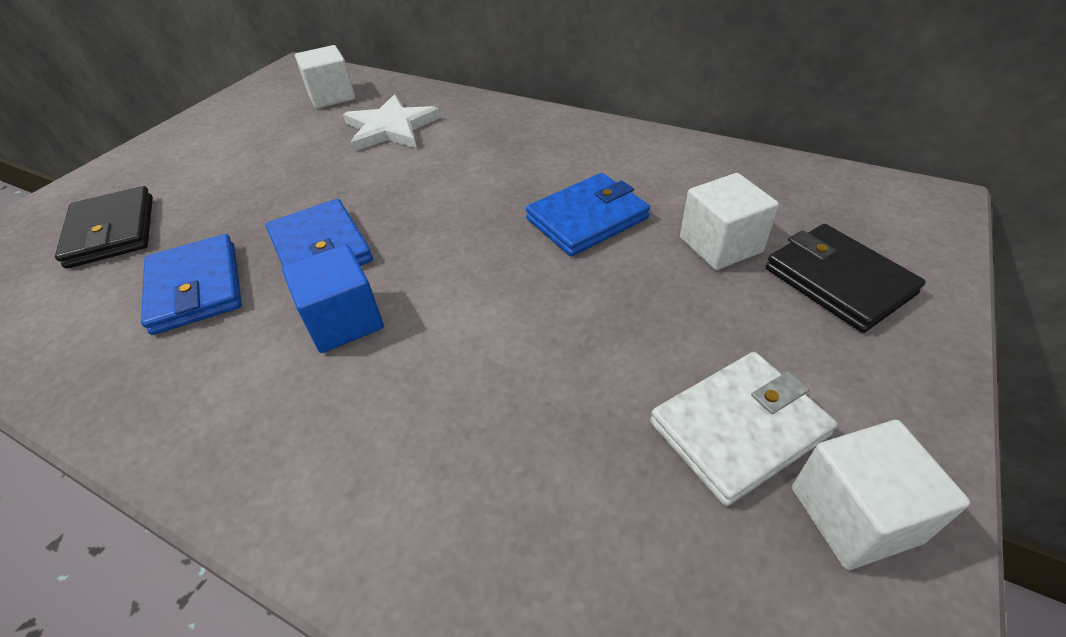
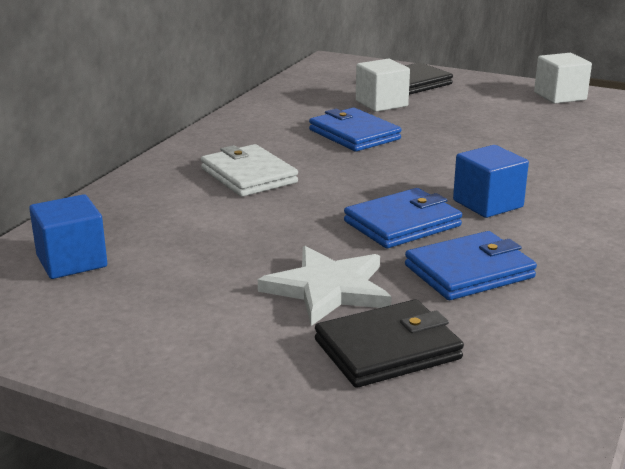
camera: 95 degrees left, 20 degrees down
(331, 96) = (71, 261): white cube -> blue cube
(391, 128) = (180, 215): white star -> white star (328, 289)
(738, 429) = (526, 109): white wallet -> white wallet (248, 176)

